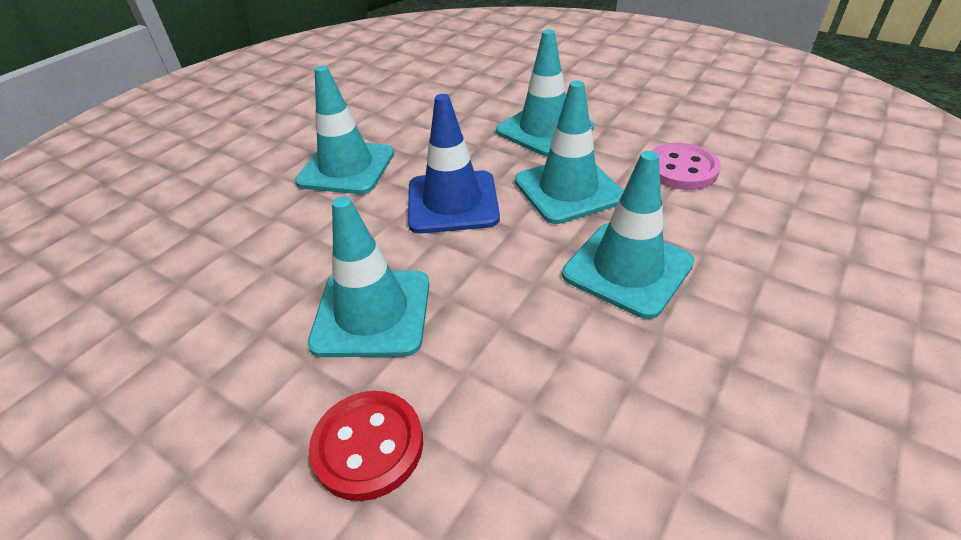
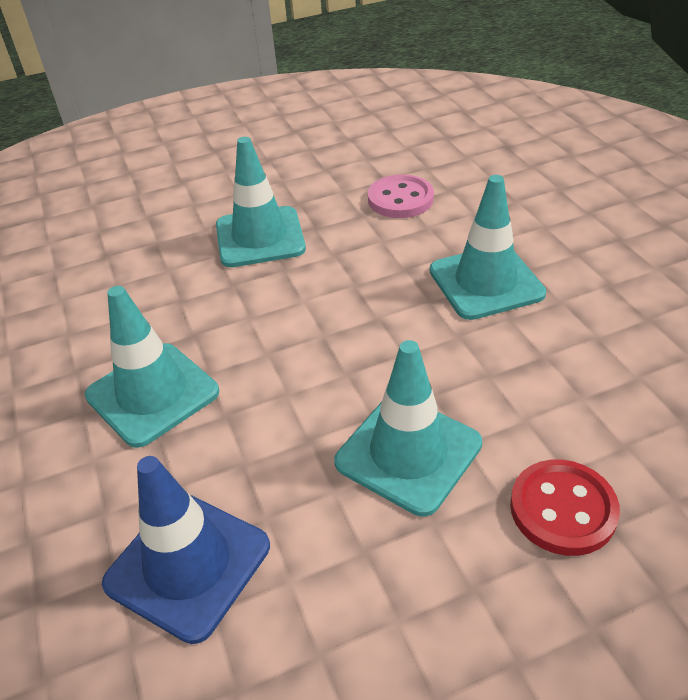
camera: 55 degrees left, 0 degrees up
(452, 202) = (303, 339): blue traffic cone -> blue traffic cone (188, 564)
(568, 189) = (362, 265): turquoise traffic cone -> none

